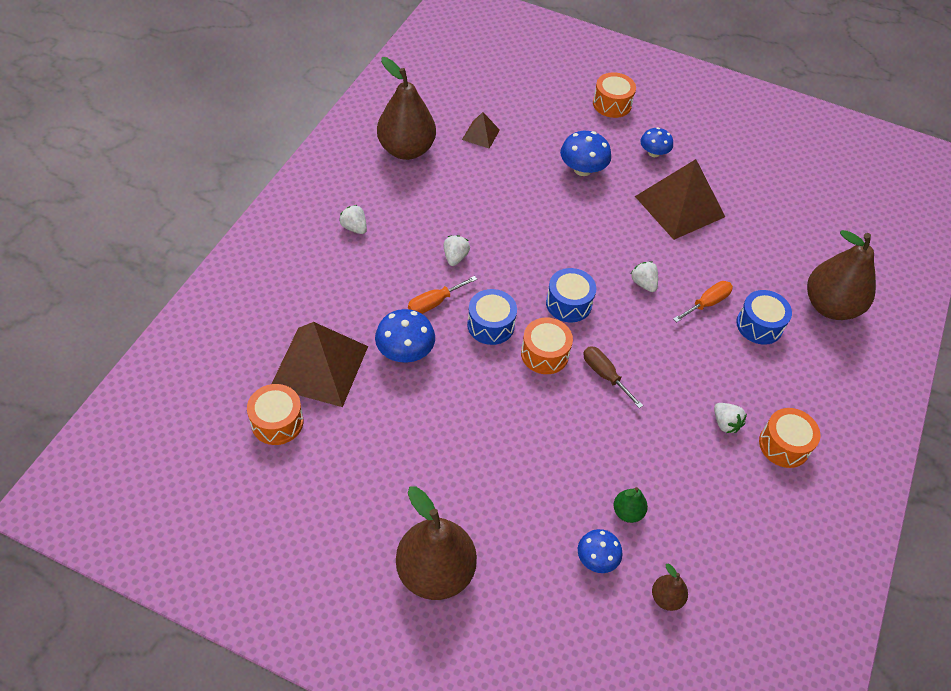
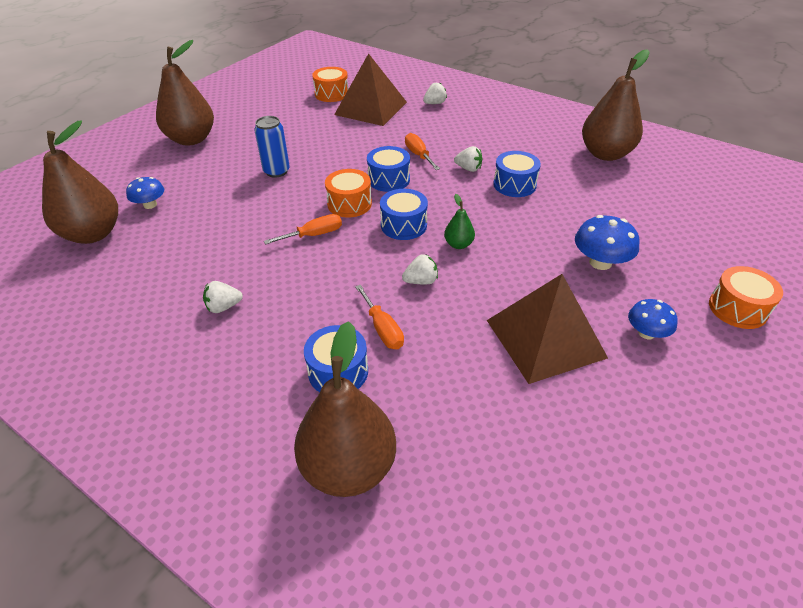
camera: 105 degrees right, 10 degrees down
(354, 227) = (504, 126): white strawberry -> white strawberry (435, 103)
(405, 351) = (373, 140): blue mushroom -> none
(478, 220) = (514, 184): none -> blue drum
(481, 134) = (640, 197): brown pyramid -> none
(496, 440) = (276, 171): none -> blue can
(604, 375) = (314, 235): brown screwdriver -> orange screwdriver
(627, 512) = (176, 226): green pear -> green pear (458, 244)
(666, 598) = (93, 234): brown pear -> brown pear, size x2.24
(784, 445) = (174, 349): orange drum -> none

